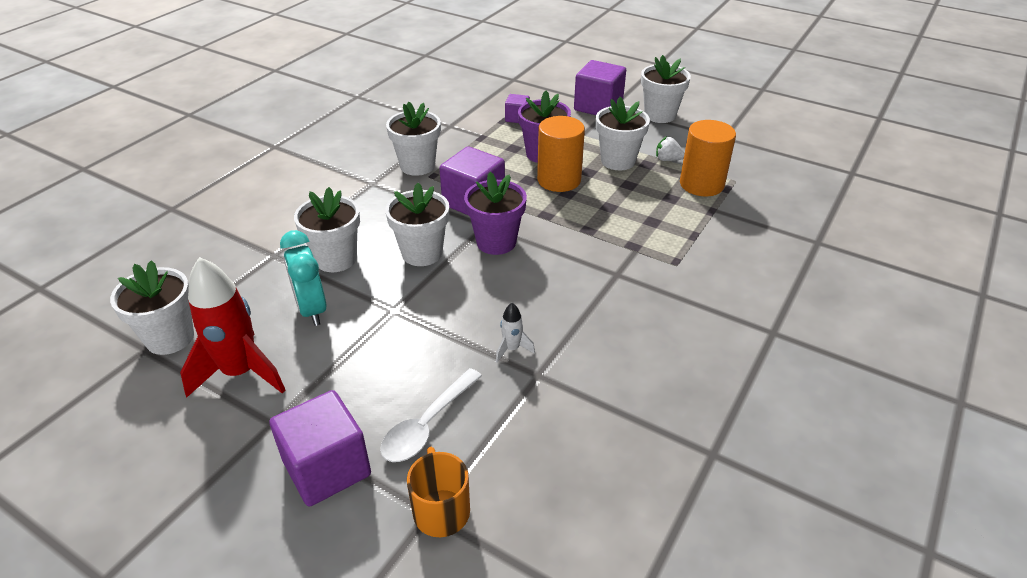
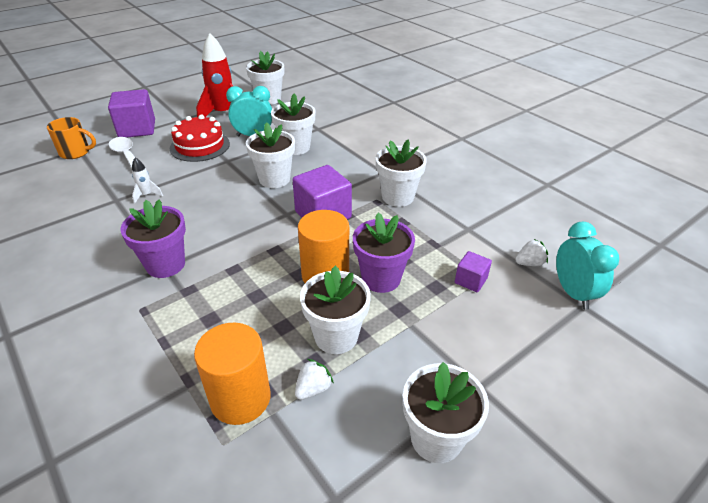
camera: 110 degrees right, 0 degrees up
(362, 354) = (200, 146): none -> red cake
(480, 98) = (529, 263): none -> white strawberry
(496, 242) = (260, 214): purple flower pot -> purple flower pot (165, 264)
(502, 82) = (573, 293): none -> turquoise clock
(598, 106) = (482, 369): purple cube -> none

